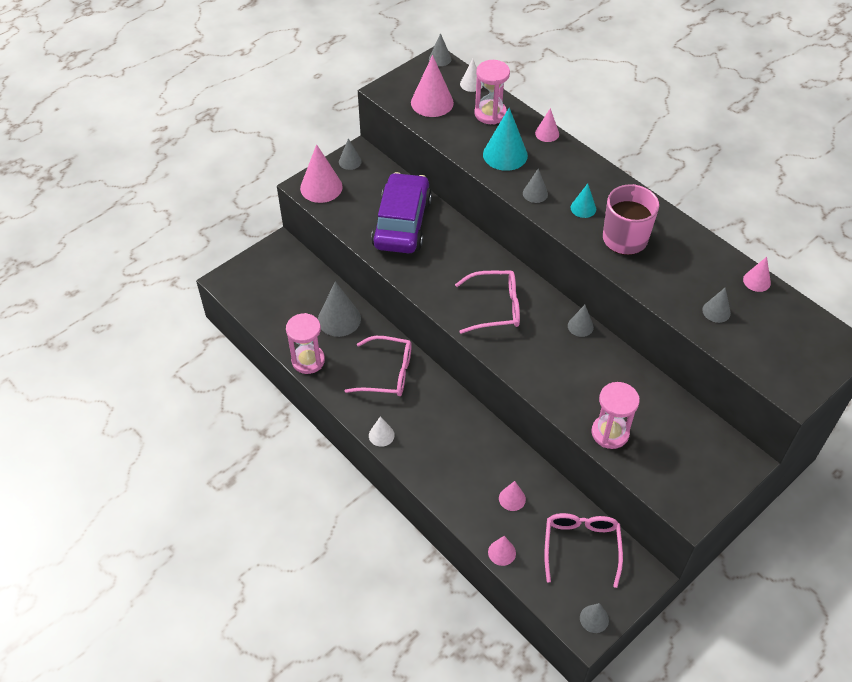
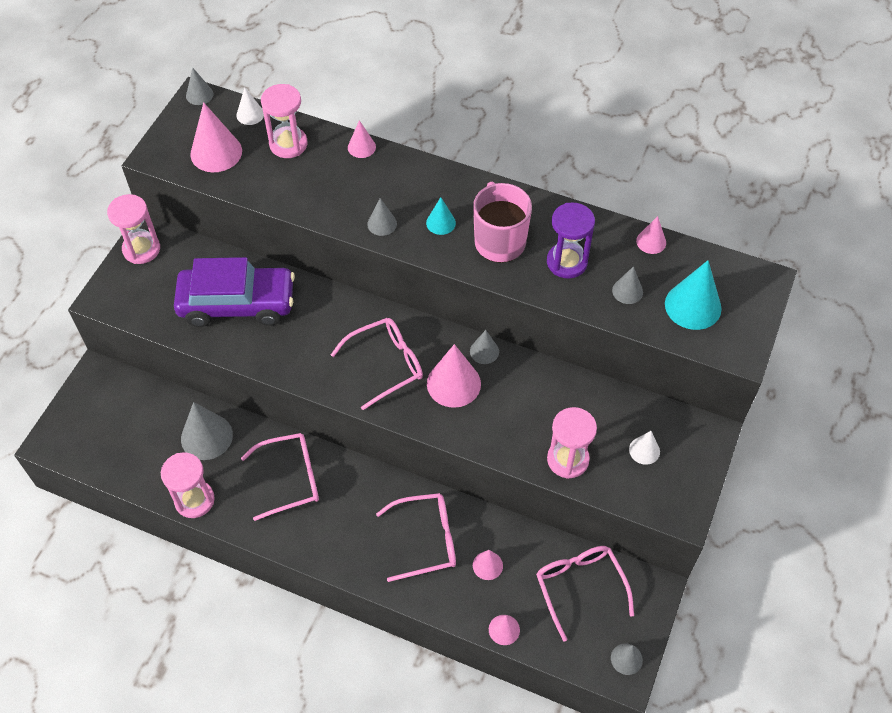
camera: 25 degrees left, 5 degrees up
(321, 187) = (123, 293): pink cone -> pink cone (453, 383)
(350, 161) = (141, 249): grey cone -> pink hourglass
(381, 435) = (317, 553): white cone -> white cone (644, 450)
(402, 223) = (237, 303): purple car -> purple car turned 105 degrees clockwise
(471, 459) = (426, 540): none -> pink glasses
(505, 154) = (328, 188): turquoise cone -> turquoise cone (693, 306)
(674, 272) = (567, 262): none -> purple hourglass

